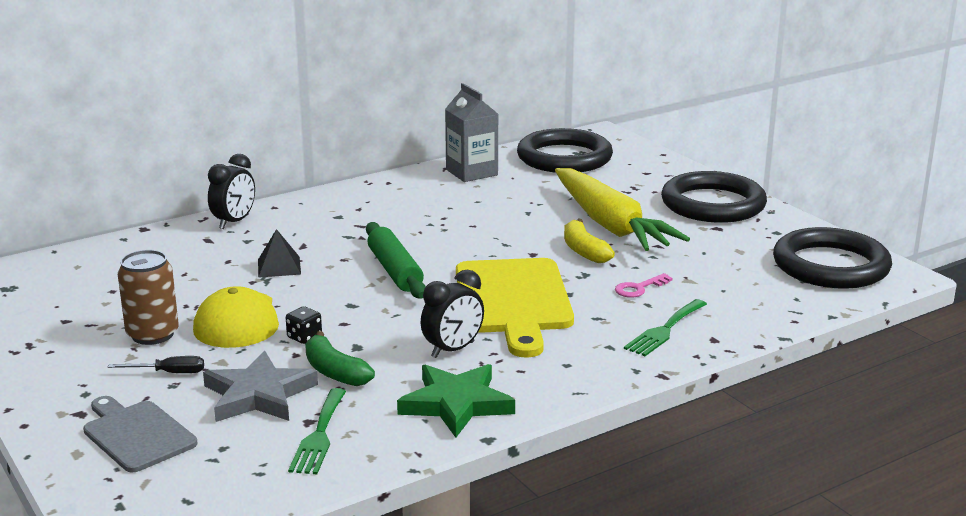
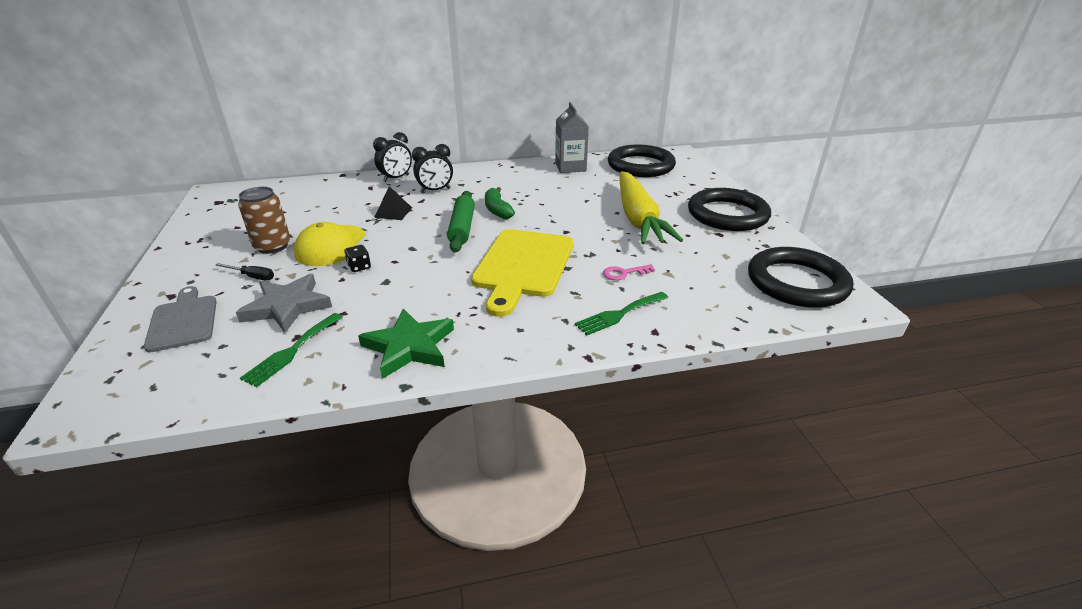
camera: 20 degrees right, 10 degrees up
(334, 372) = (352, 299): green banana -> green banana (497, 210)
(453, 350) = (447, 298): black clock -> black clock (435, 190)
(584, 251) = (604, 235): yellow banana -> none

